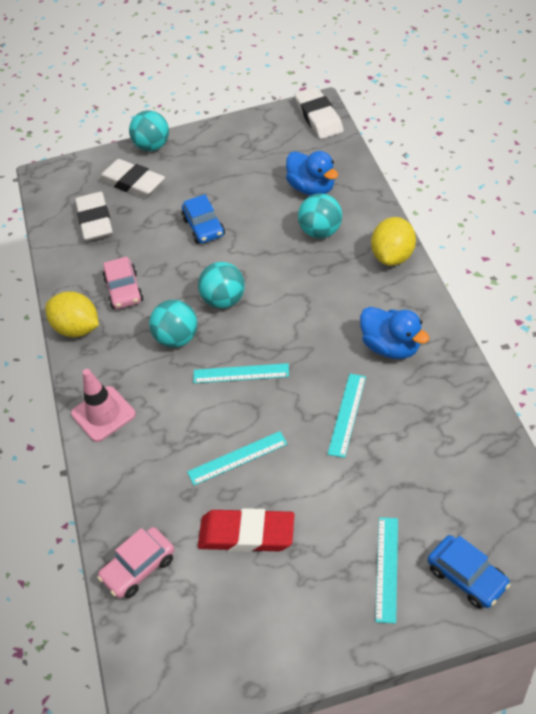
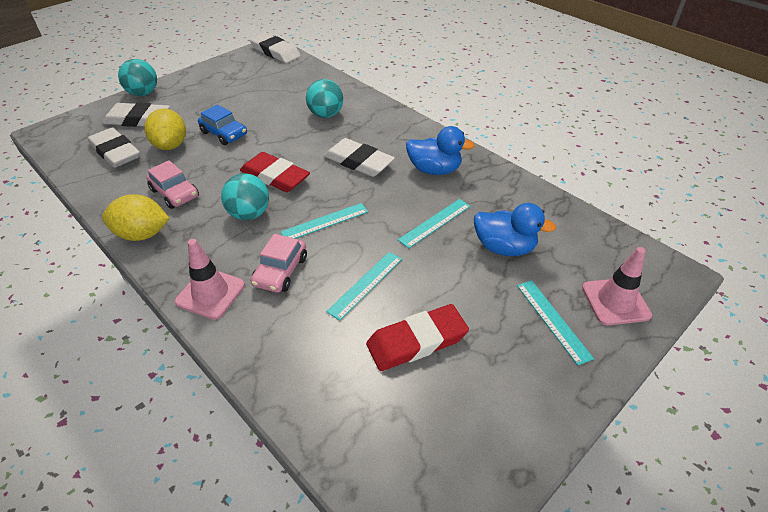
camera: 35 degrees left, 5 degrees down
(139, 568) = (332, 414): pink car -> pink car (280, 271)
(224, 300) = (275, 176): turquoise ball -> red eraser
(312, 188) = (300, 91): blue duck -> blue duck (504, 247)
(317, 309) = (359, 162): none -> white eraser
(347, 414) = (435, 223): turquoise ruler -> turquoise ruler turned 60 degrees clockwise
(393, 256) = (392, 116): yellow lemon -> yellow lemon (171, 145)
(467, 577) = (615, 301): blue car -> pink traffic cone

